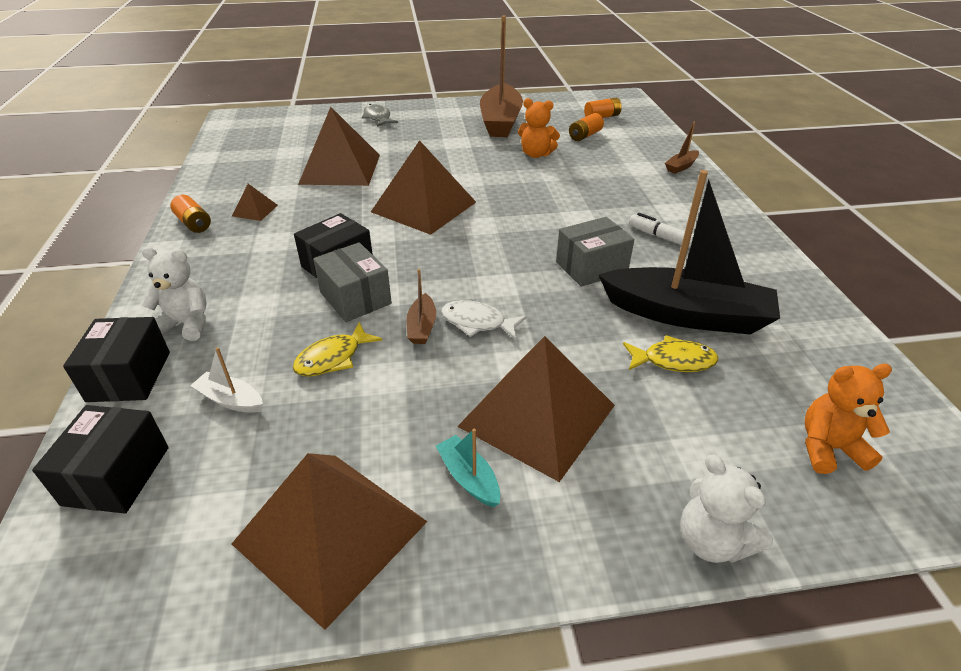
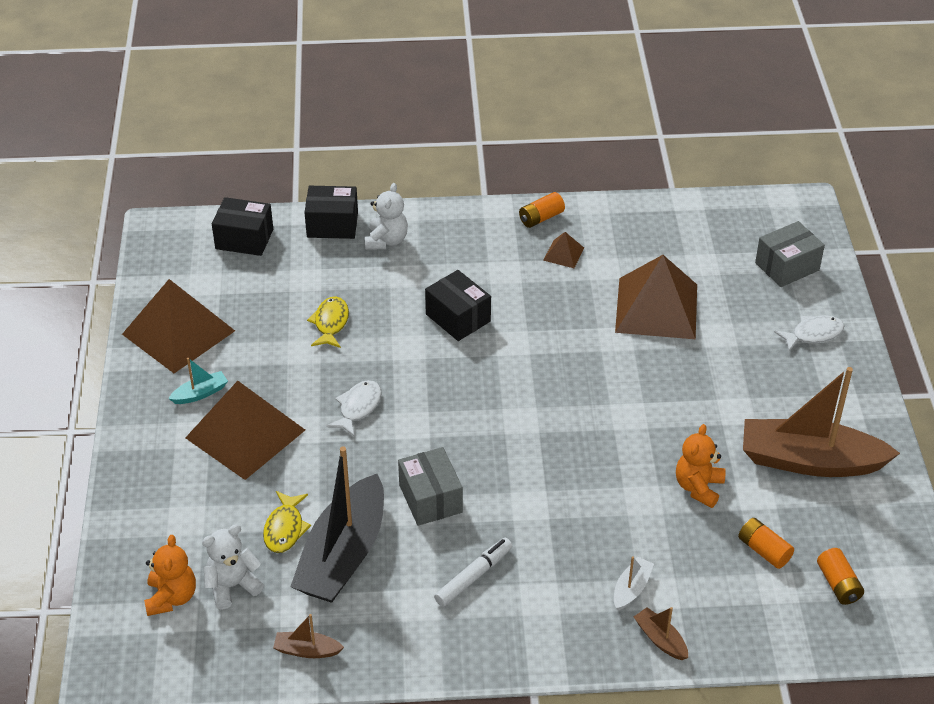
camera: 95 degrees right, 5 degrees up
(230, 400) = (297, 276): white boat -> white boat (631, 589)
(333, 358) = (330, 323): yellow fish -> yellow fish turned 45 degrees clockwise
(355, 298) = (405, 332): grey box -> grey box (787, 266)
(378, 118) = (813, 334): grey fish -> white fish
(422, 327) = (359, 373): brown boat -> brown boat (307, 650)
(424, 207) = (563, 377): brown pyramid -> none
(712, 541) = (120, 504): white teddy bear -> white teddy bear (232, 586)

